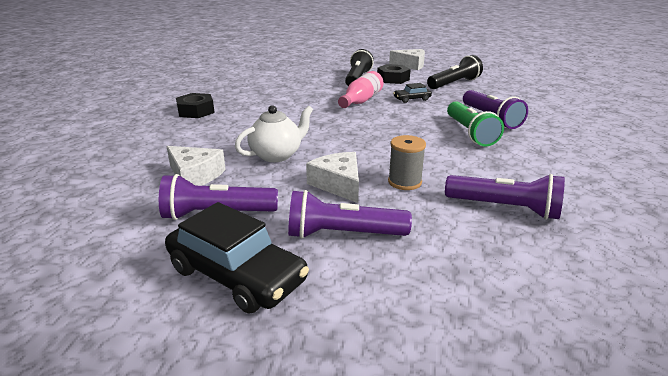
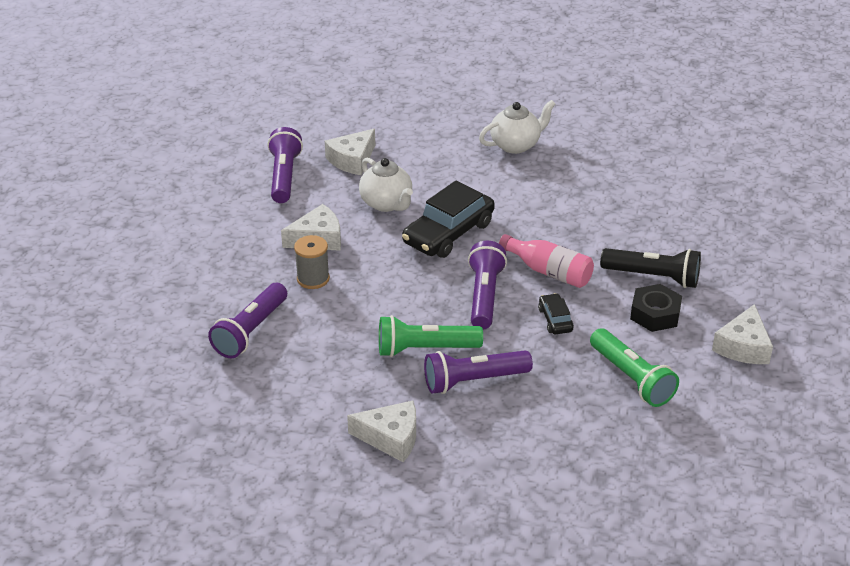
camera: 95 degrees right, 10 degrees up
(196, 111) = (516, 145): black nut -> white teapot
(236, 275) = (206, 190): black car -> black car (448, 233)
(343, 234) = (238, 236): purple flashlight -> purple flashlight (484, 296)
(454, 84) = (632, 378): black flashlight -> green flashlight
(574, 140) = (391, 437): none -> white cheese

